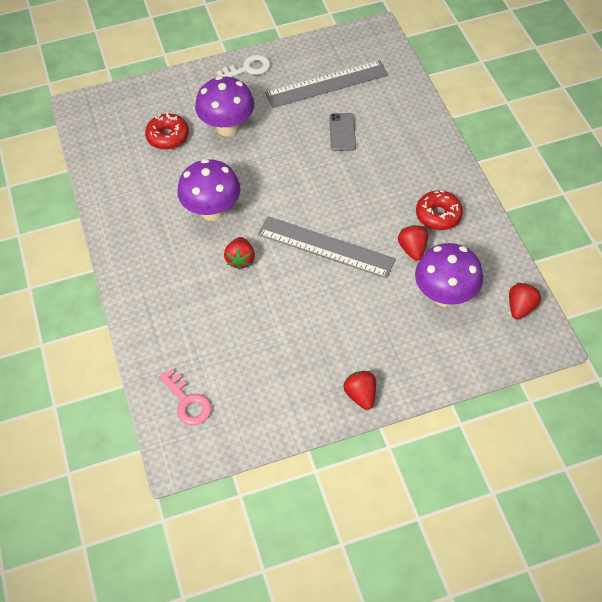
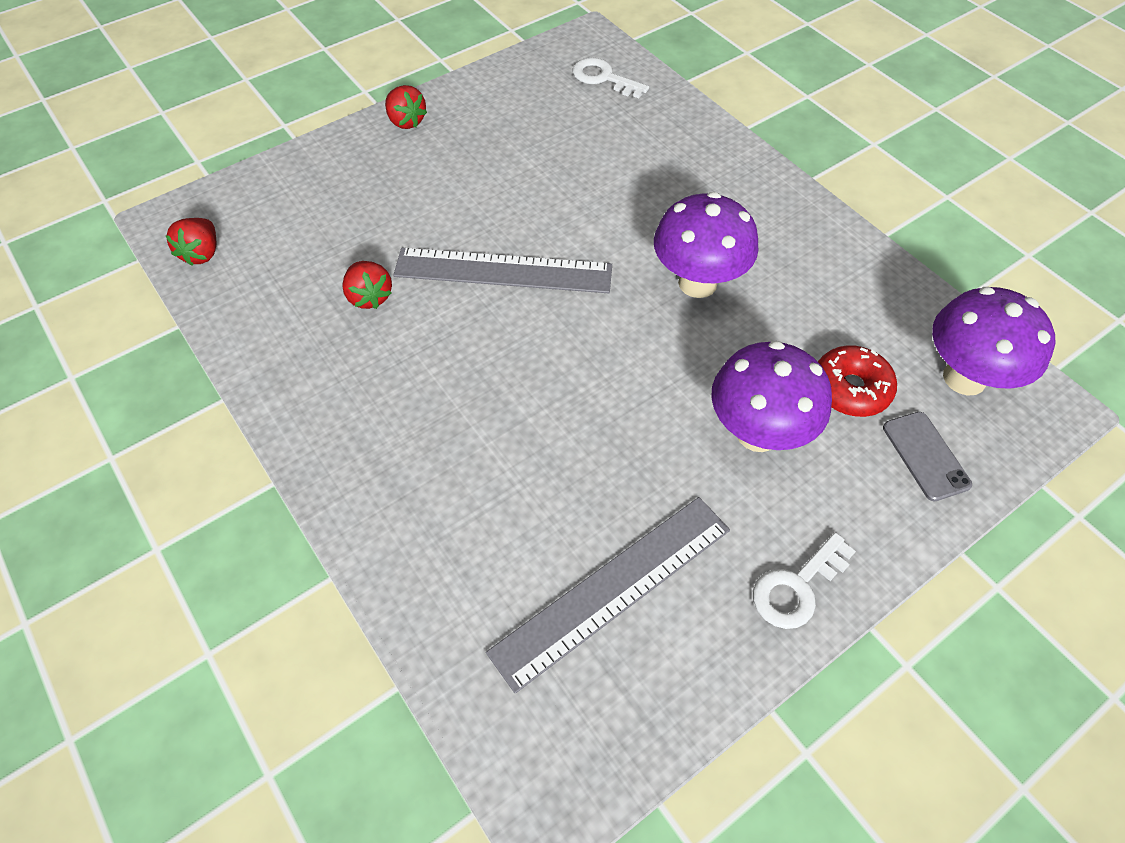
camera: 160 degrees right, 0 degrees up
(188, 402) = (603, 78): pink key -> white key
(240, 259) = (619, 228): red strawberry -> none
(342, 132) = (541, 477): grey phone -> grey phone (925, 456)
(438, 215) = (335, 358): red donut -> none
(445, 296) = (313, 245): purple mushroom -> purple mushroom (964, 378)

